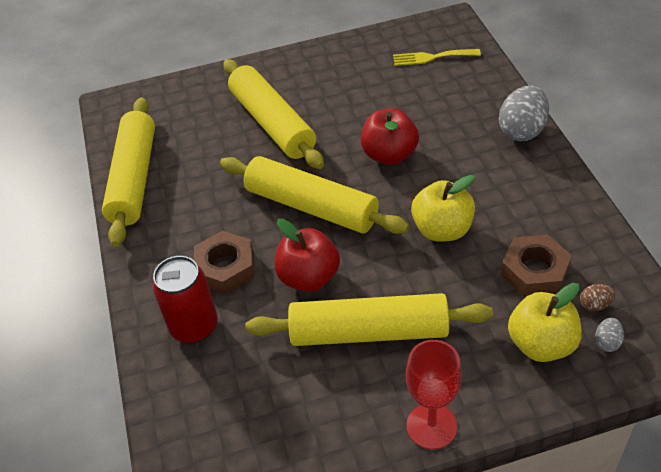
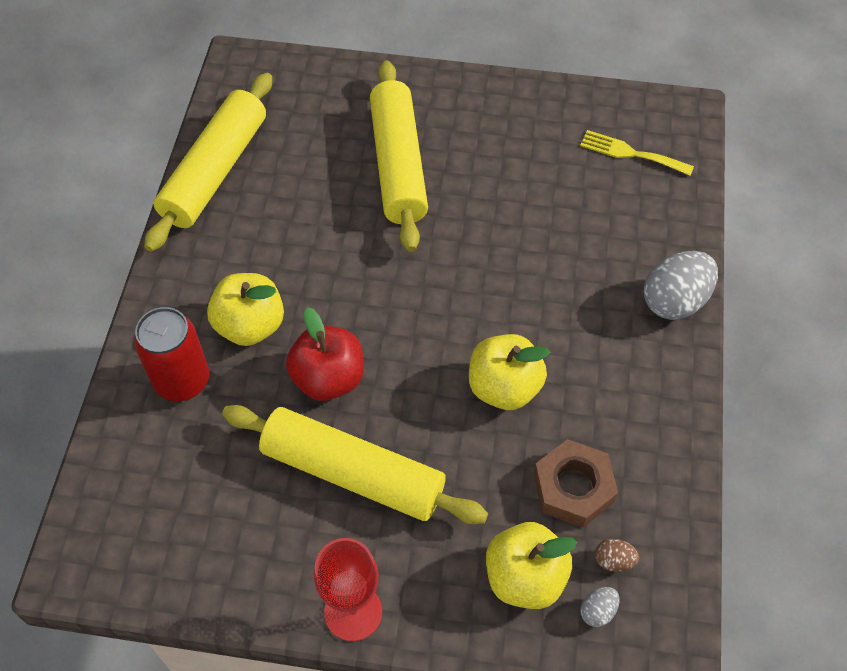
camera: 20 degrees right, 10 degrees up
(225, 267) = (250, 325): brown nut -> yellow apple
(312, 206) = (380, 292): yellow rolling pin -> none
(389, 155) = (503, 264): red apple -> none

